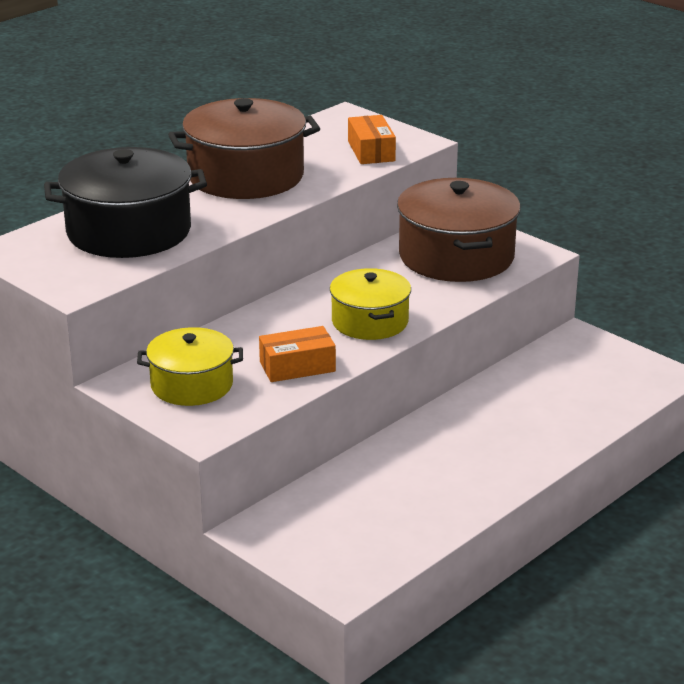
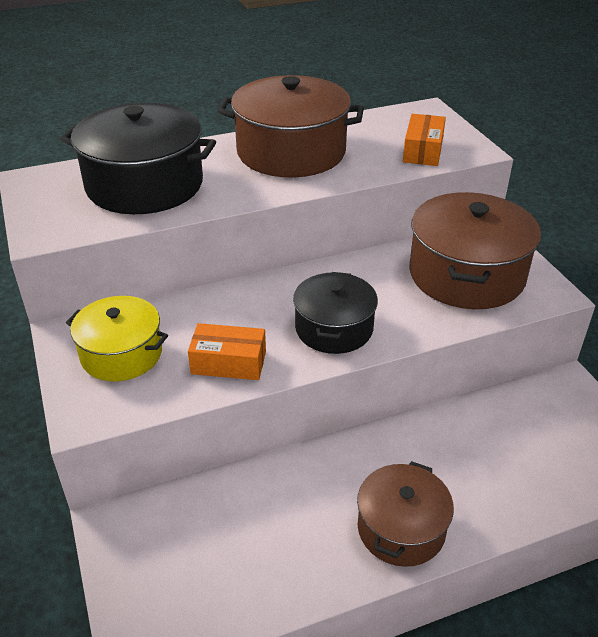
camera: 25 degrees right, 10 degrees up
(370, 321) = (334, 328): yellow pot -> black pot
(502, 464) = (401, 528): none -> brown pot

